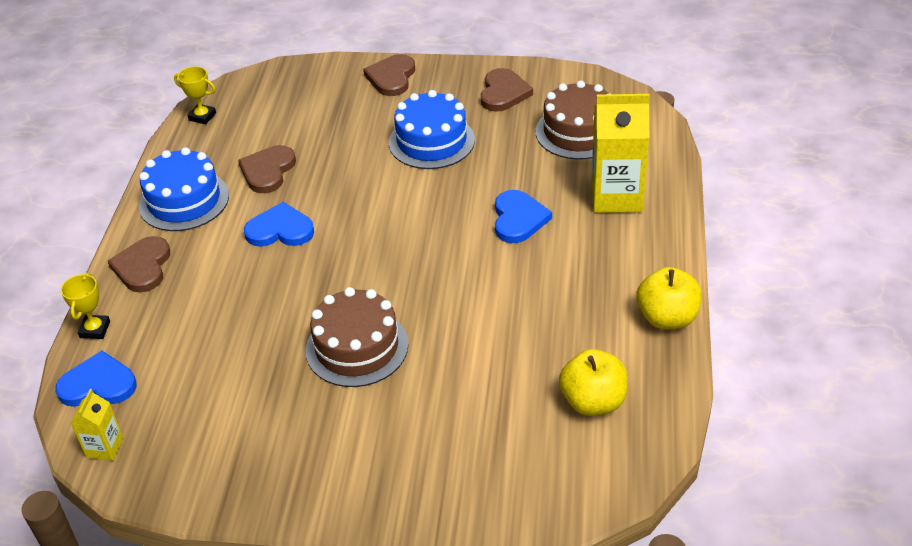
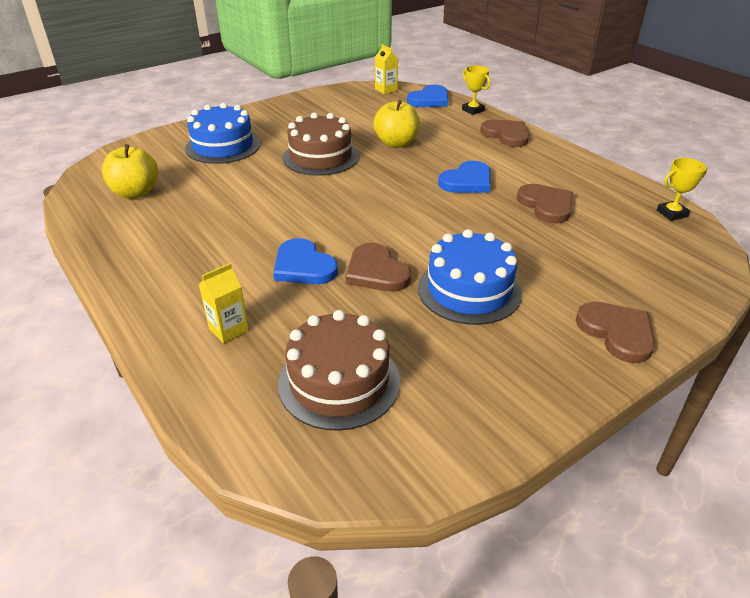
camera: 135 degrees right, 5 degrees down
(184, 200) = (557, 167): blue cake -> blue cake (223, 146)
(503, 93) = (482, 384): brown heart -> brown heart (376, 272)
(616, 196) = (228, 329): yellow carton -> yellow carton, size x0.50
(667, 318) = (108, 256): yellow apple -> yellow apple (396, 143)

